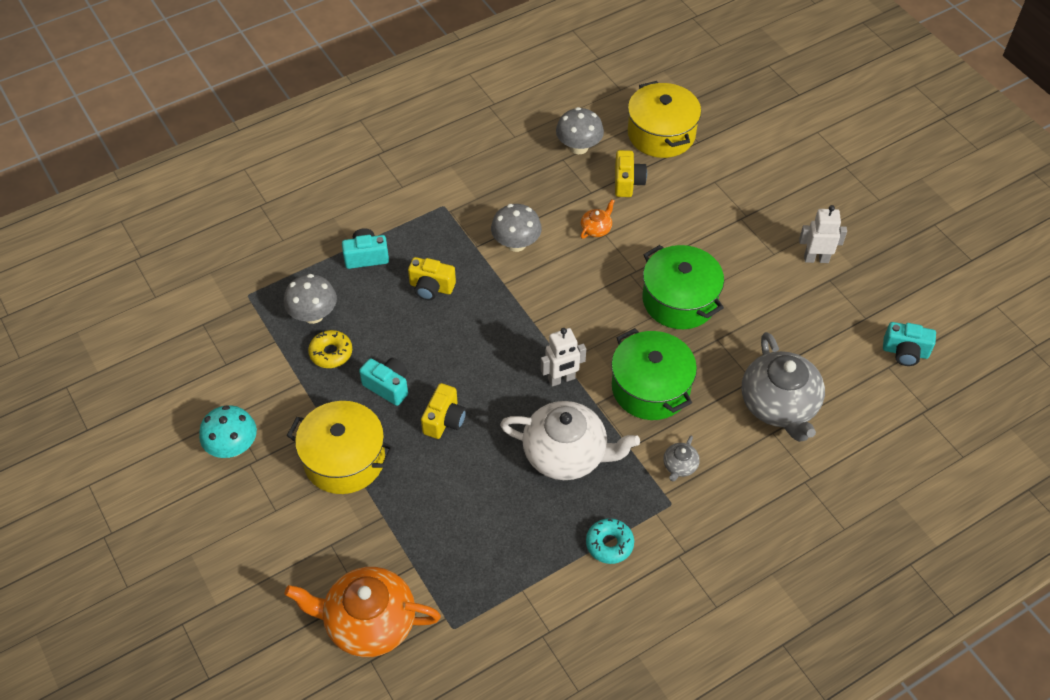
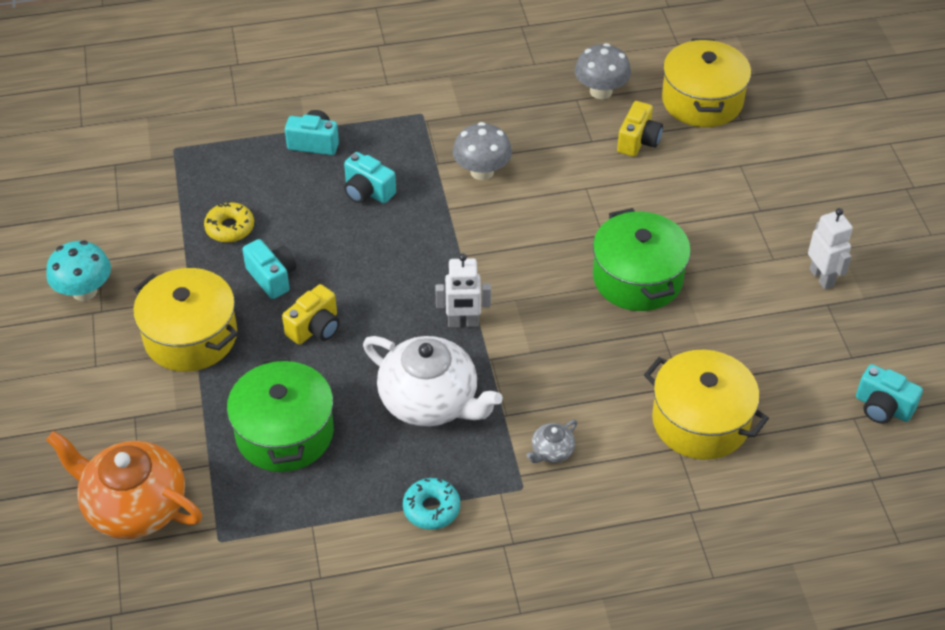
camera: 20 degrees right, 5 degrees down
(313, 315) = (231, 185): grey mushroom -> none
(431, 287) = (367, 191): yellow camera -> turquoise camera
(596, 229) = (579, 179): orange teapot -> none
(650, 388) = (559, 360): green pot -> green pot (284, 433)
(779, 405) = (700, 421): grey teapot -> yellow pot
(816, 259) = (822, 277): white robot -> white robot turned 45 degrees clockwise

